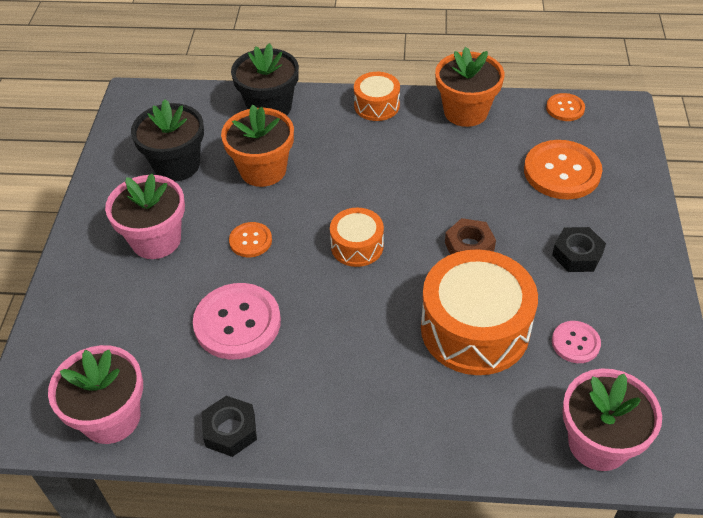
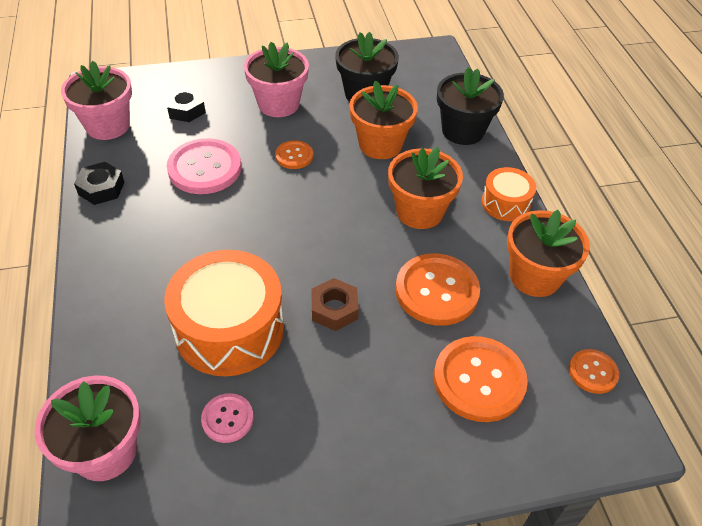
camera: 70 degrees right, 0 degrees up
(357, 246) = (309, 224): orange drum -> none
(367, 163) = (419, 211): none -> orange flower pot
(465, 174) = (436, 291): none -> orange button
(577, 254) = (352, 408): black nut -> black nut (186, 109)

